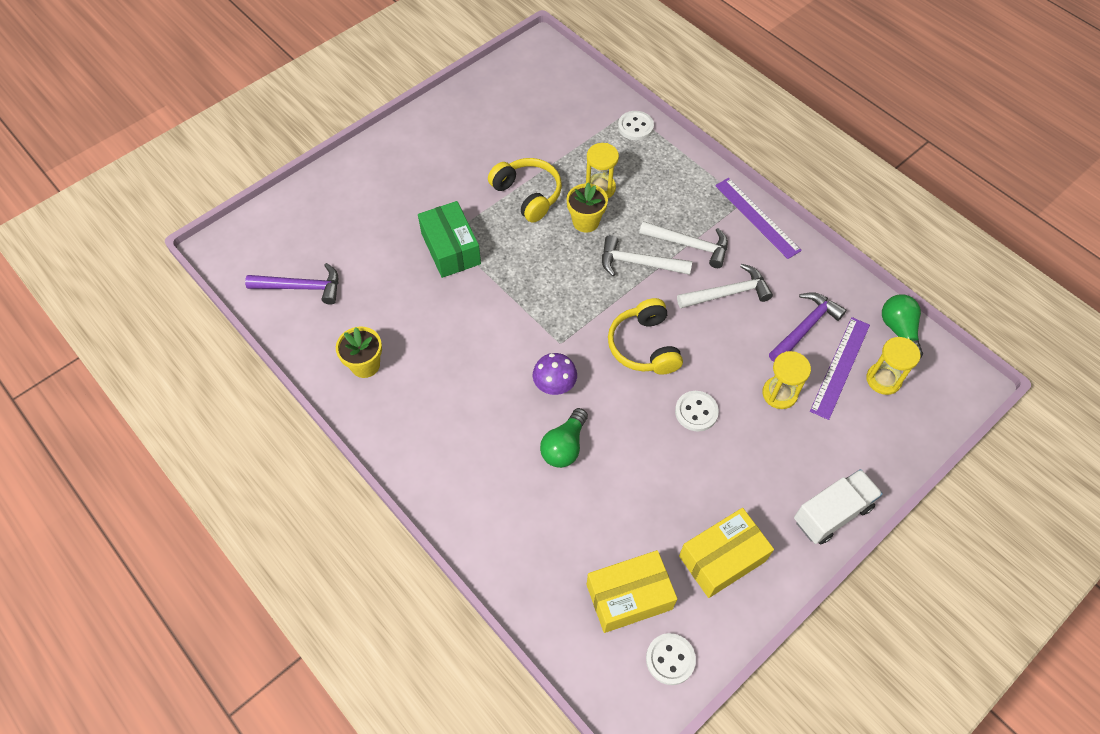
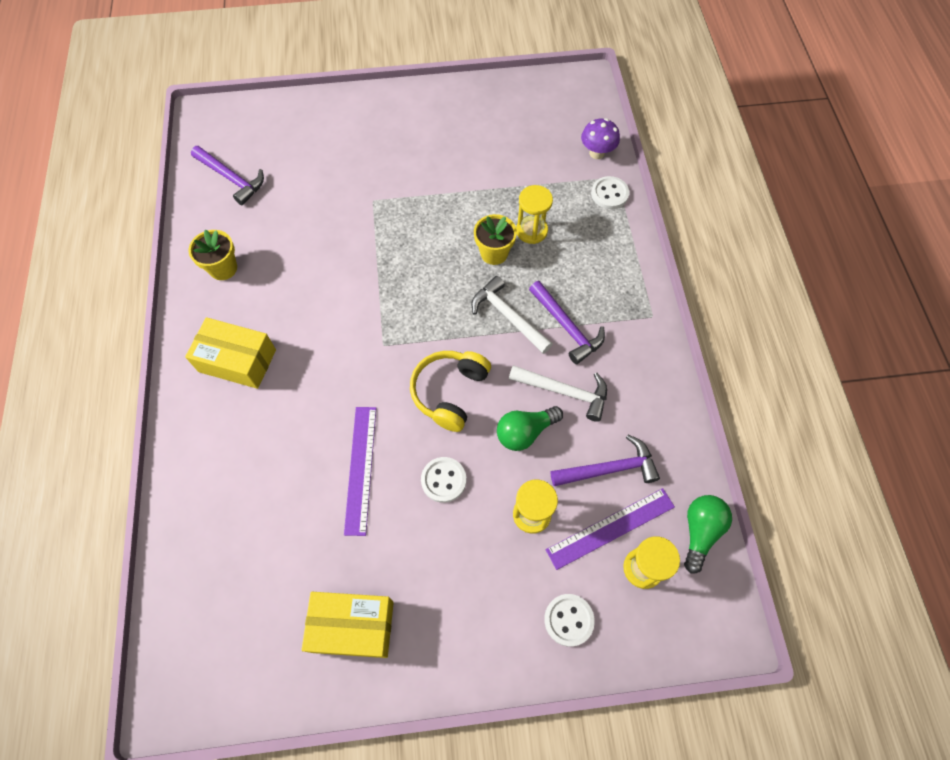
camera: 35 degrees right, 5 degrees up
(451, 248) = (366, 212): green box -> none
(528, 195) = (466, 202): yellow headphones -> none
(554, 386) = (347, 379): purple mushroom -> purple mushroom (597, 153)
(564, 446) = (311, 435): green light bulb -> green light bulb (525, 432)
(629, 596) = (250, 601): yellow box -> yellow box (237, 360)
(670, 659) = (235, 681): white button -> white button (568, 620)
(689, 245) = (566, 327): white hammer -> purple hammer
(757, 217) = (651, 339): purple ruler -> purple ruler (360, 469)
(832, 513) = (483, 659): white truck -> none

